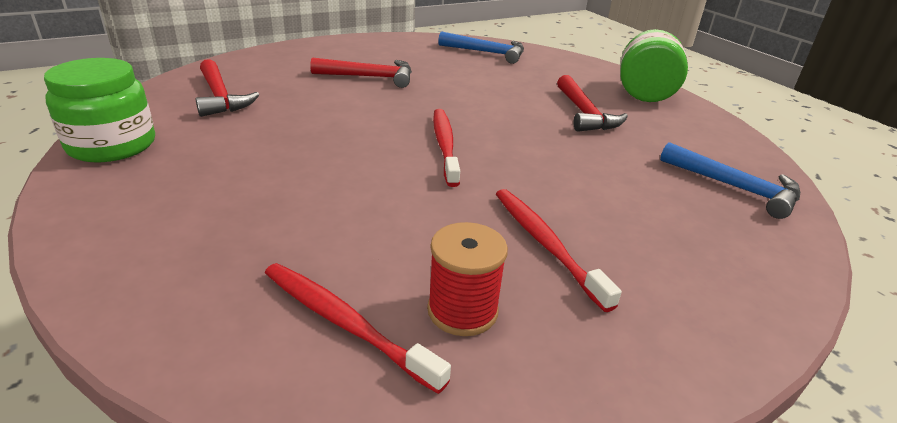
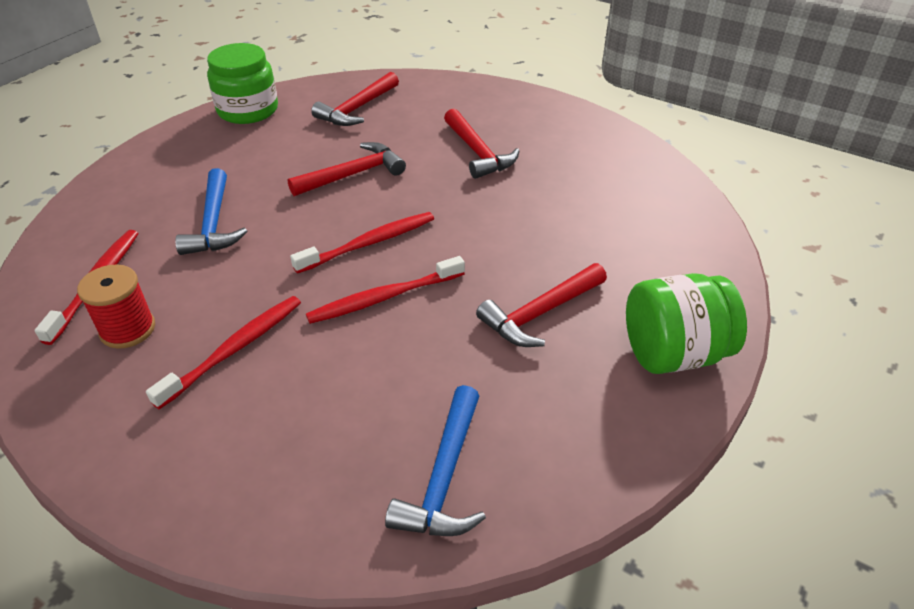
camera: 65 degrees right, 10 degrees up
(330, 126) = (352, 174): none -> red hammer
(487, 53) = (646, 194): blue hammer -> blue hammer (214, 223)
(524, 158) = (383, 298): none -> red toothbrush

